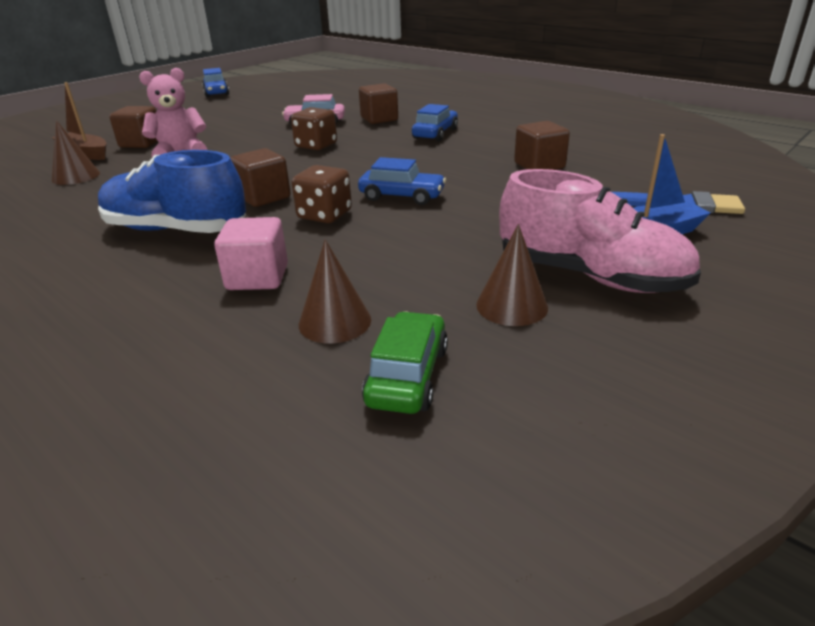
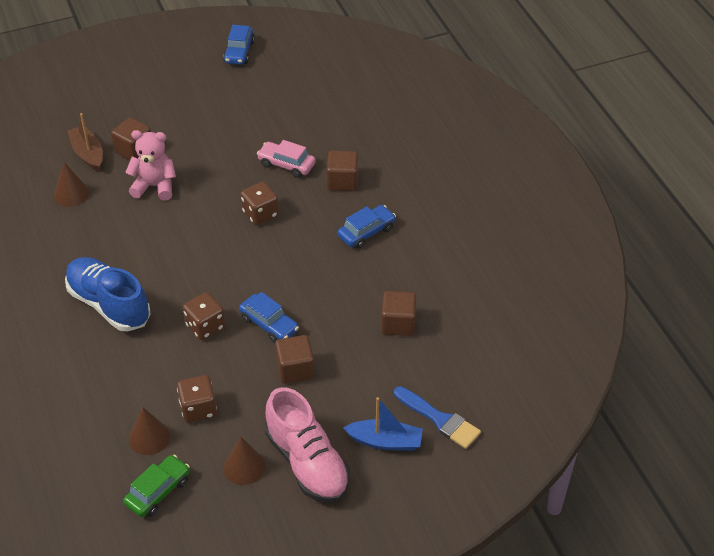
camera: 25 degrees right, 15 degrees up
(257, 277) = (131, 380): pink cube -> none
(263, 197) = (180, 284): brown cube -> brown cube (295, 369)
(383, 275) = (198, 409): none -> brown dice

